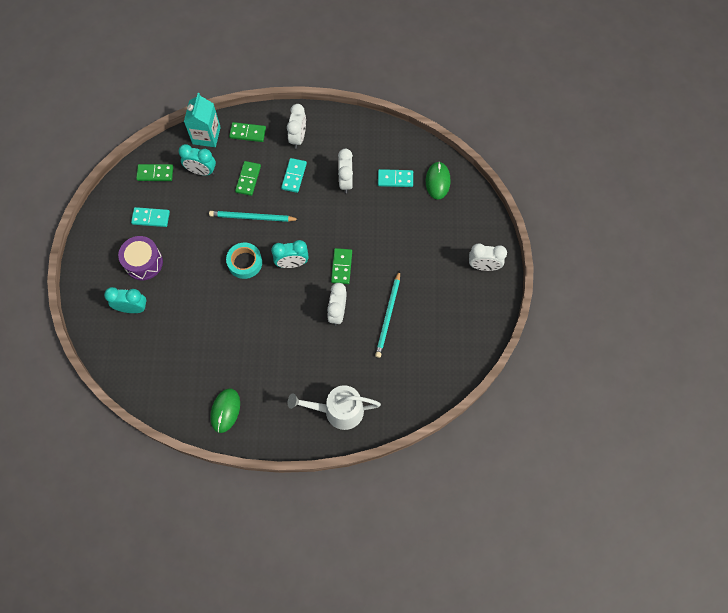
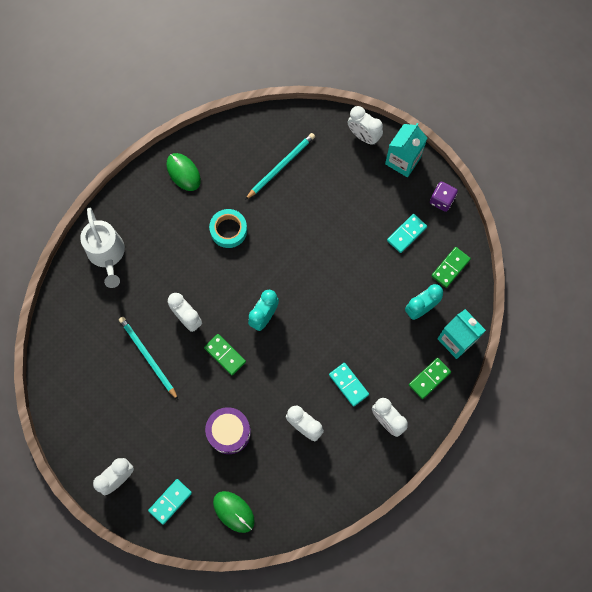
camera: 130 degrees right, 5 degrees up
(90, 303) = (363, 136): none -> white clock
(91, 261) = (403, 160): none -> turquoise carton
(105, 214) = (442, 200): none -> purple dice
(132, 308) = (331, 164): turquoise clock -> none
(143, 262) = (367, 199): purple drum -> purple drum (229, 432)
(245, 262) = (298, 279): turquoise tape -> turquoise tape (228, 230)
(248, 179) = (379, 342): green domino -> none
(252, 217) = (336, 317): turquoise pencil -> turquoise pencil (281, 166)
(338, 411) = (107, 254): white watering can -> white watering can turned 120 degrees clockwise
(395, 179) = (269, 474): turquoise domino -> turquoise domino (170, 501)

